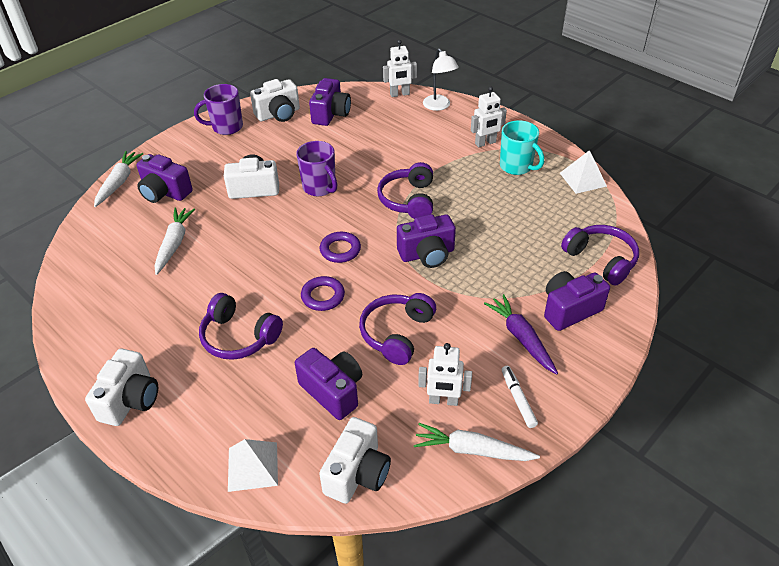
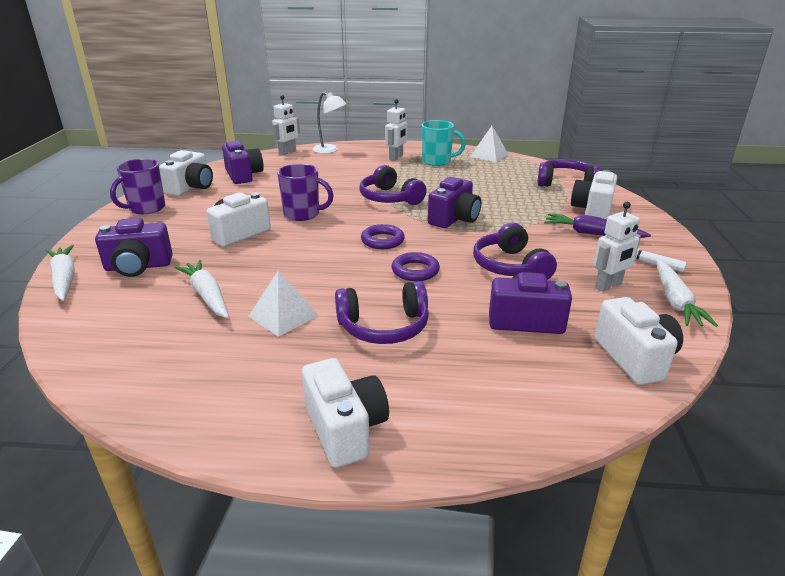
camera: 40 degrees left, 15 degrees down
(252, 466) = (551, 404): white pyramid -> white pyramid (283, 315)
(472, 450) = (675, 301): white carrot -> white carrot turned 60 degrees counterclockwise
(569, 310) = (592, 210): purple camera -> white camera

